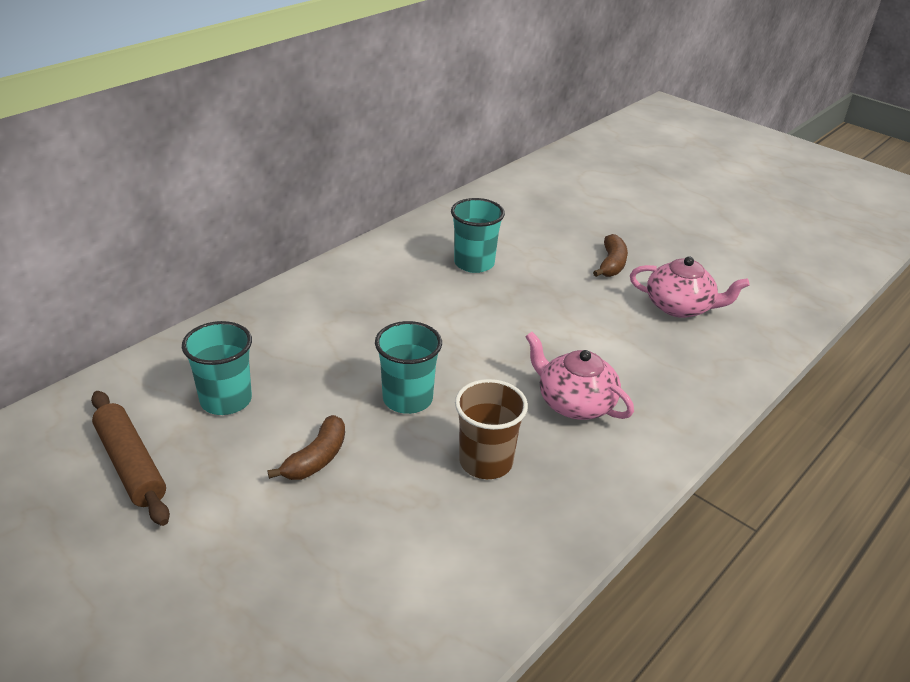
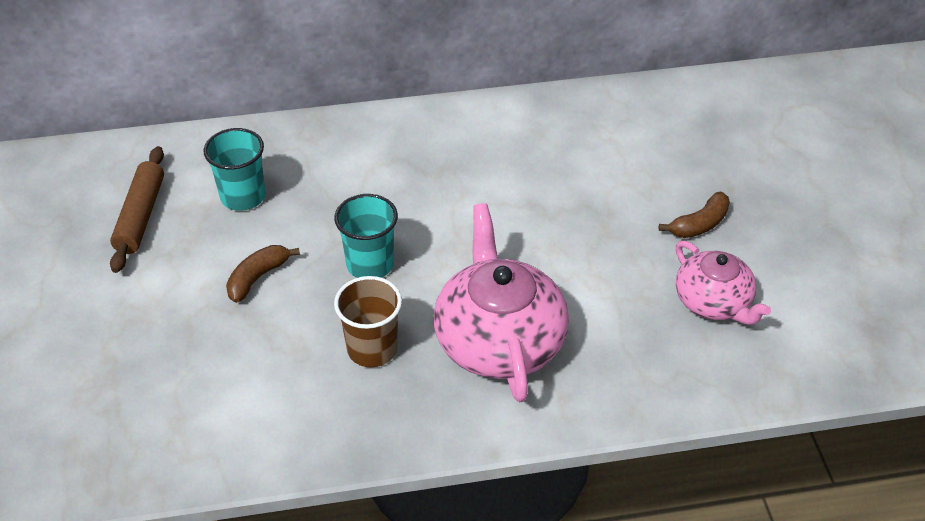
camera: 40 degrees right, 10 degrees up
(316, 458) = (258, 278): brown banana -> brown banana turned 150 degrees clockwise
(474, 263) = (564, 162): turquoise cup -> none
(574, 403) = (499, 340): pink teapot -> pink teapot, size x1.64

